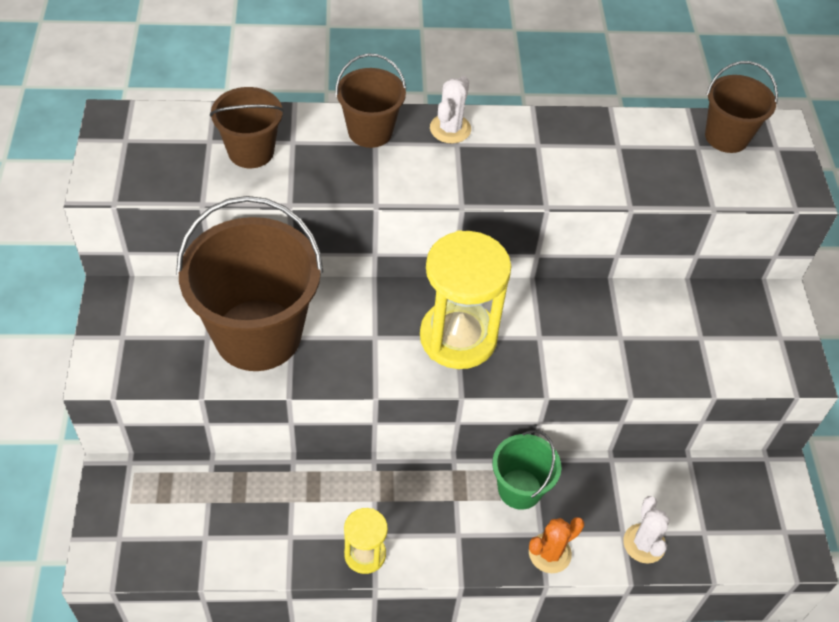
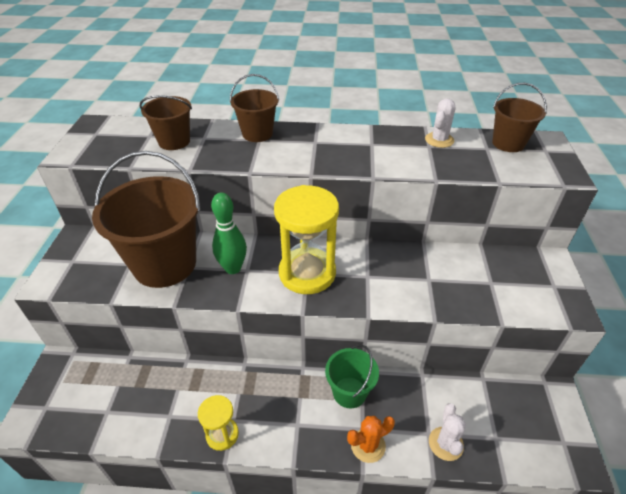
camera: 10 degrees right, 10 degrees down
(355, 335) = (233, 268): none -> green bowling pin
(450, 129) = (312, 134): white cactus -> white cactus (439, 140)

